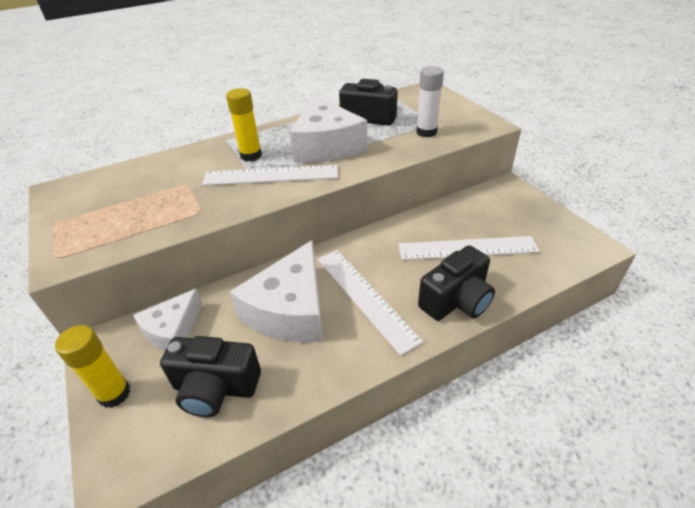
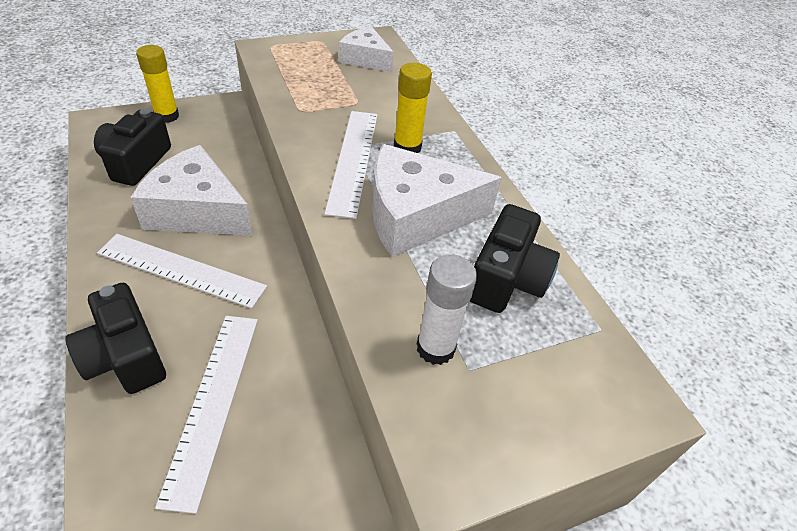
camera: 90 degrees right, 5 degrees up
(173, 330) = (215, 140): white cheese -> white cheese (365, 59)
(365, 297) = (181, 270): white ruler -> white ruler turned 45 degrees clockwise

